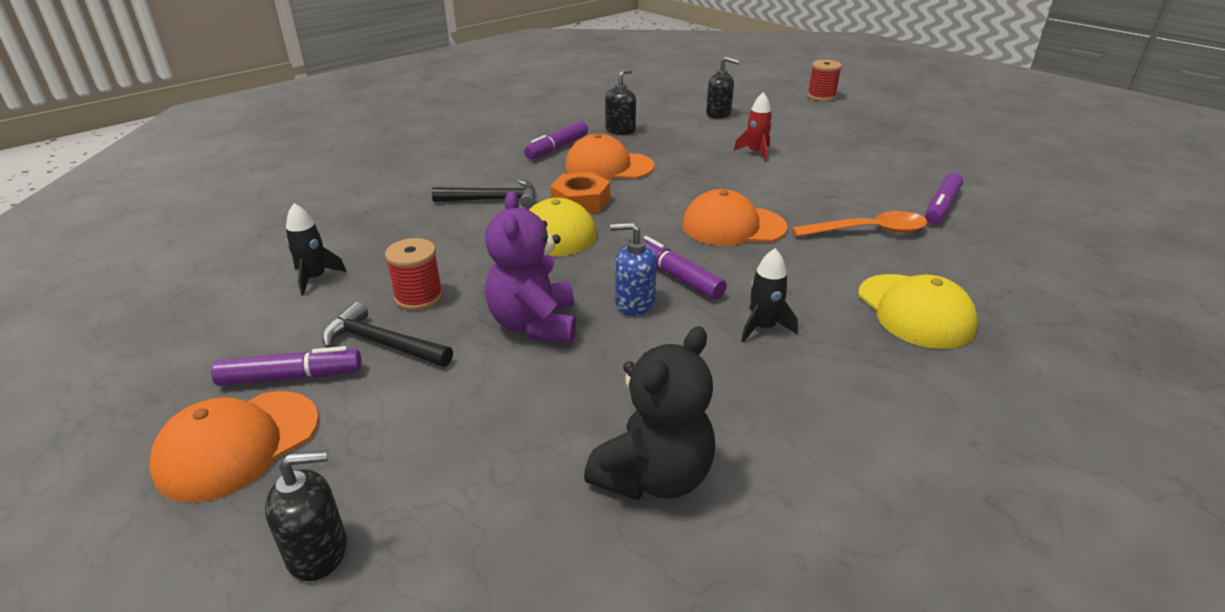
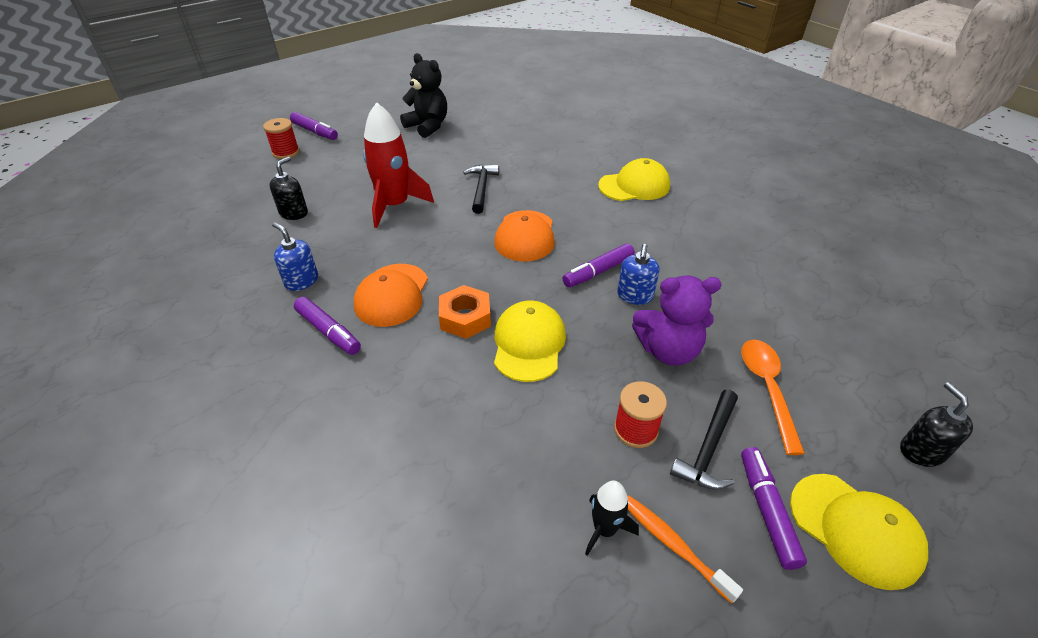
camera: 85 degrees left, 10 degrees up
(238, 444) = (855, 529): orange cap -> yellow cap
(283, 313) = (673, 545): none -> orange toothbrush
(493, 200) = (447, 383): black hammer -> black hammer (482, 188)
(620, 130) = (301, 281): black soap dispenser -> blue soap dispenser
(654, 476) = (803, 301): black teddy bear -> black teddy bear (428, 126)
(755, 153) = (394, 206): red rocket -> red rocket, size x1.97
(763, 327) = (658, 242): black rocket -> none
(868, 231) = (539, 181): orange spoon -> orange spoon (767, 389)
(941, 207) = (509, 148): purple marker -> purple marker (315, 132)

